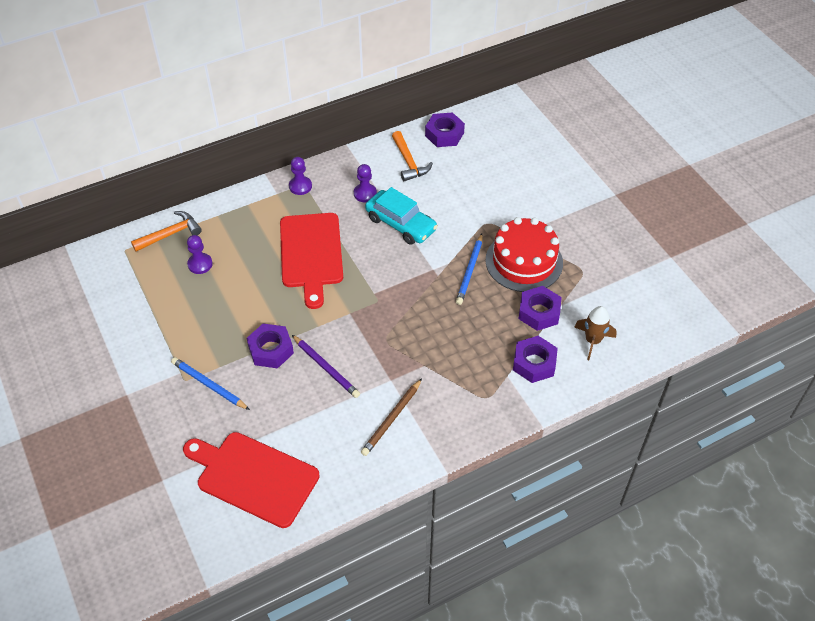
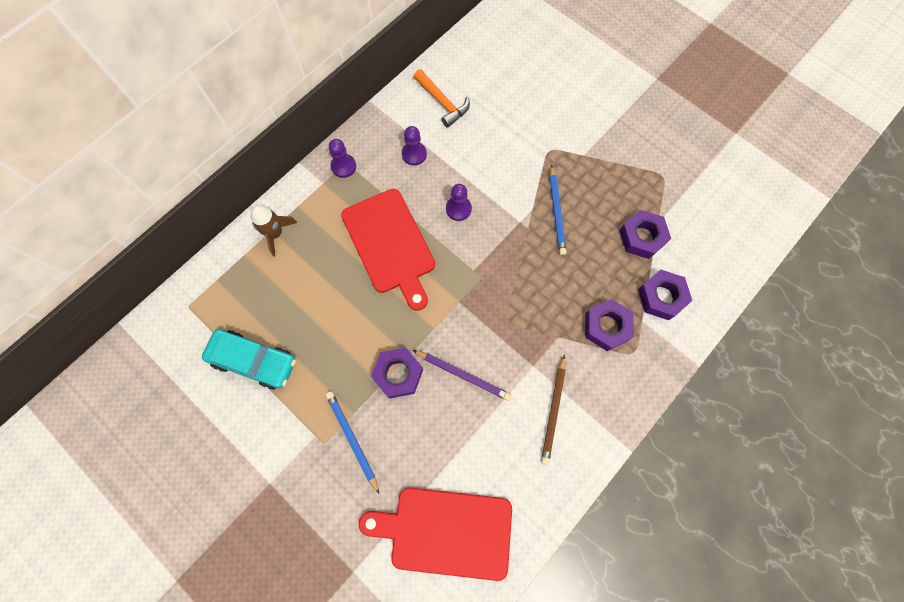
camera: 20 degrees left, 20 degrees up
(170, 234) = (230, 269): orange hammer -> none
(200, 264) = (278, 296): purple pawn -> purple pawn (458, 209)
(209, 385) = (352, 439): blue pencil -> blue pencil turned 45 degrees clockwise
(401, 224) = (465, 179): turquoise car -> turquoise car (254, 361)
(444, 134) = (464, 58): purple nut -> purple nut (606, 327)
(524, 261) = (603, 183): red cake -> none
(592, 341) = (704, 252): brown rocket -> brown rocket (275, 234)

